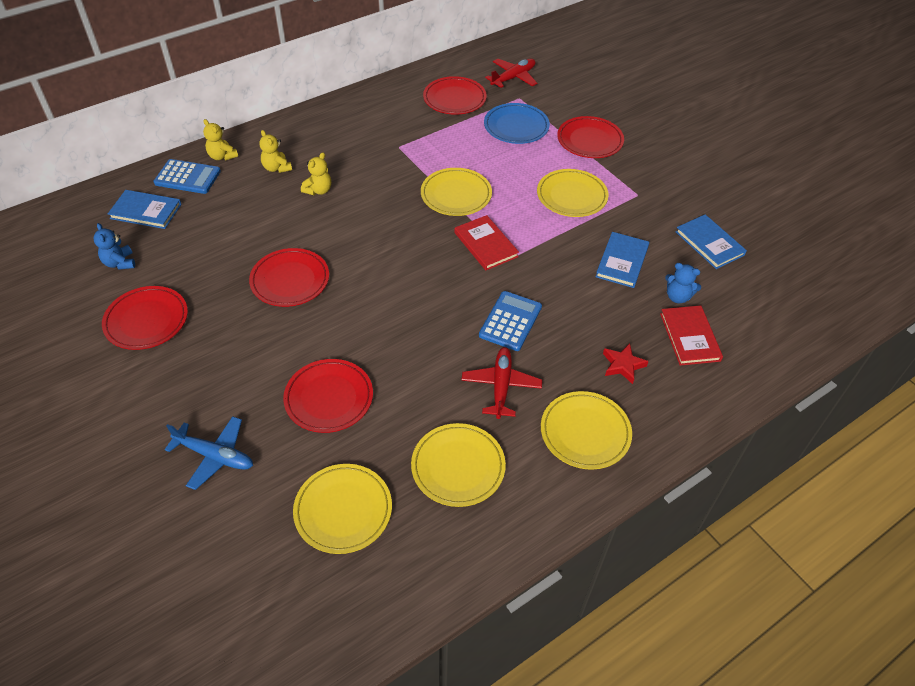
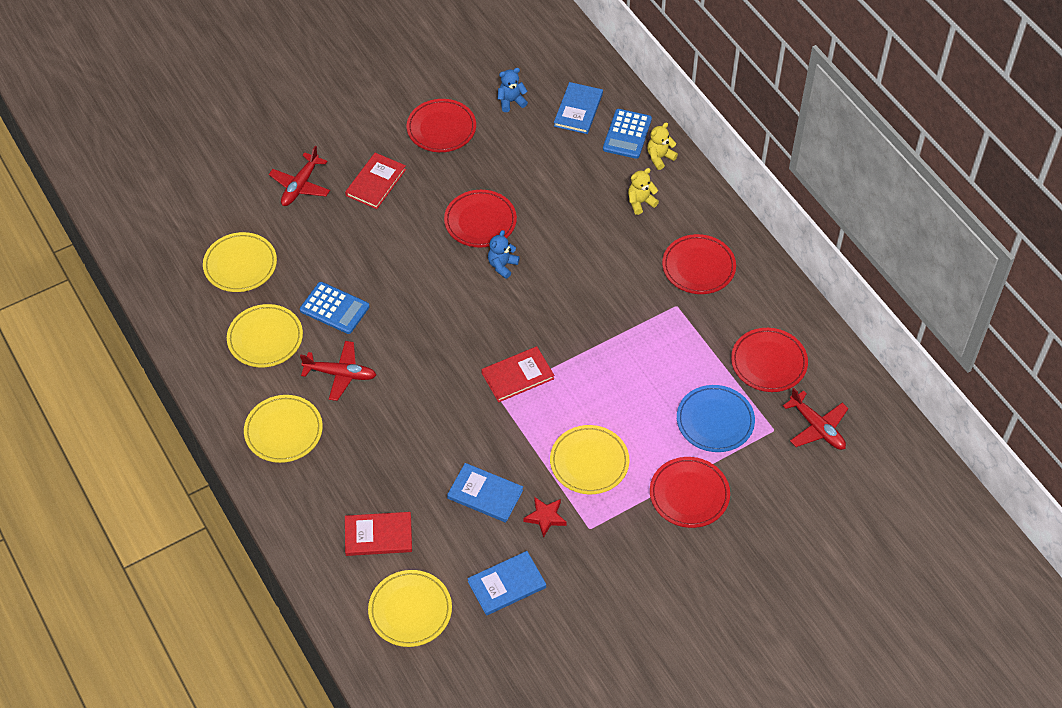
camera: 95 degrees right, 5 degrees up
(215, 456) = (300, 186): blue plane -> red plane
(221, 376) = (375, 182): none -> red book
(318, 190) = (604, 238): yellow teddy bear -> none
(329, 398) = (344, 253): red plate -> red plate (698, 267)
(456, 195) = (594, 354): yellow plate -> yellow plate (410, 610)
(510, 321) = (414, 388): blue calculator -> blue calculator (334, 308)
(623, 365) = (351, 472): red star -> red star (545, 517)
(677, 297) = (431, 536): blue teddy bear -> blue teddy bear (502, 265)

